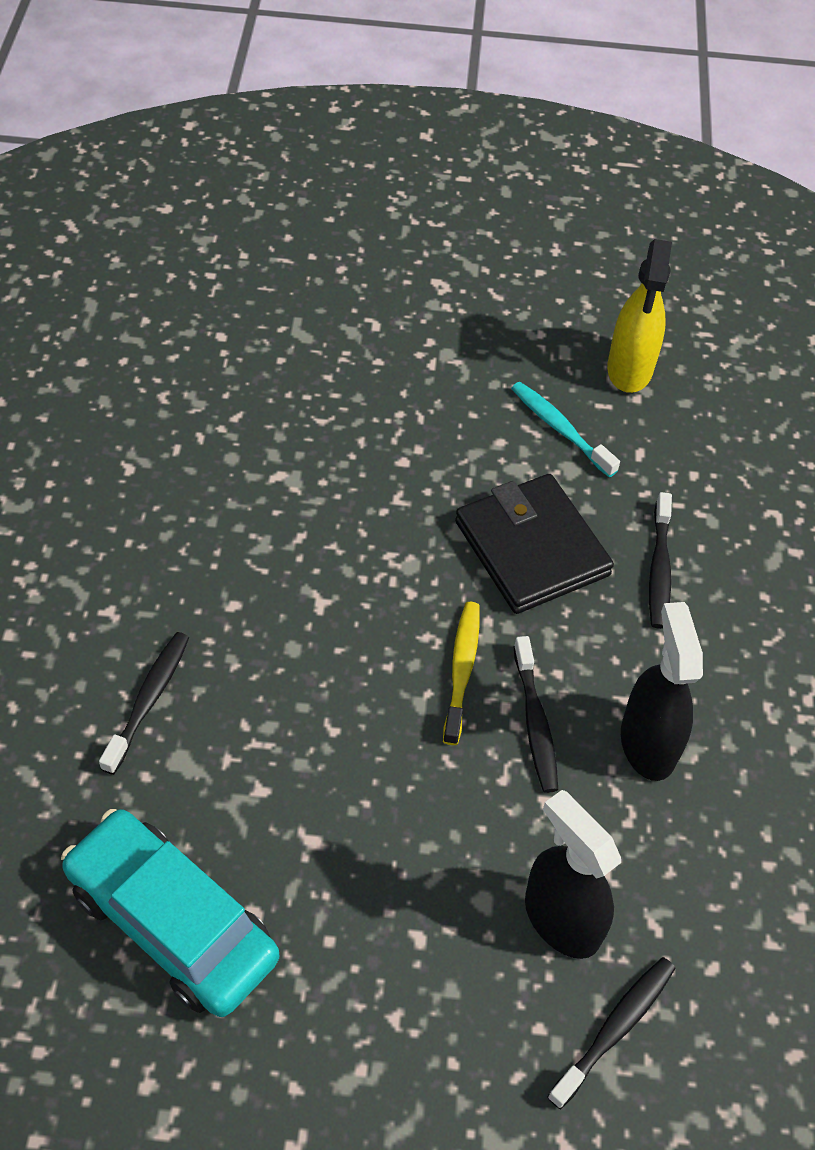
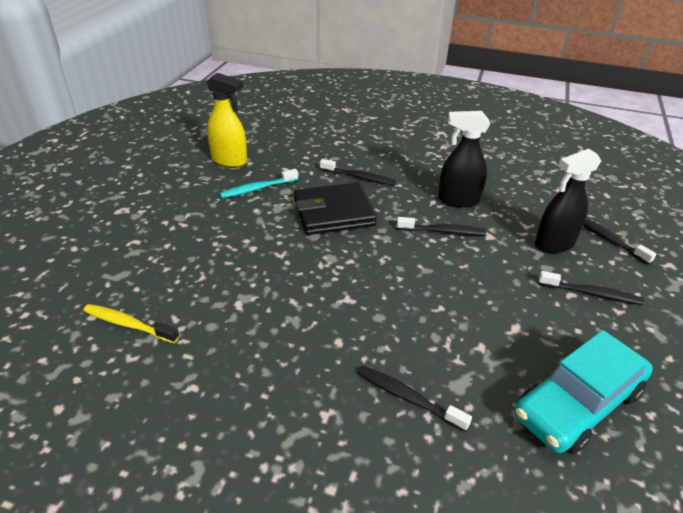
camera: 75 degrees left, 15 degrees down
(429, 975) = (592, 293): none -> black toothbrush
(462, 670) = (407, 250): yellow toothbrush -> yellow toothbrush (128, 324)

